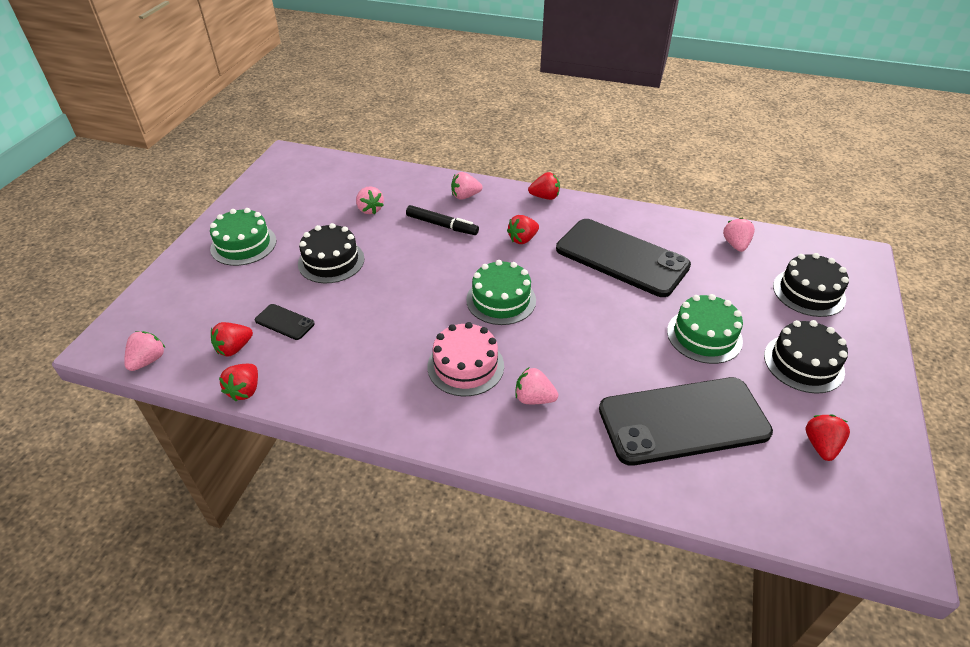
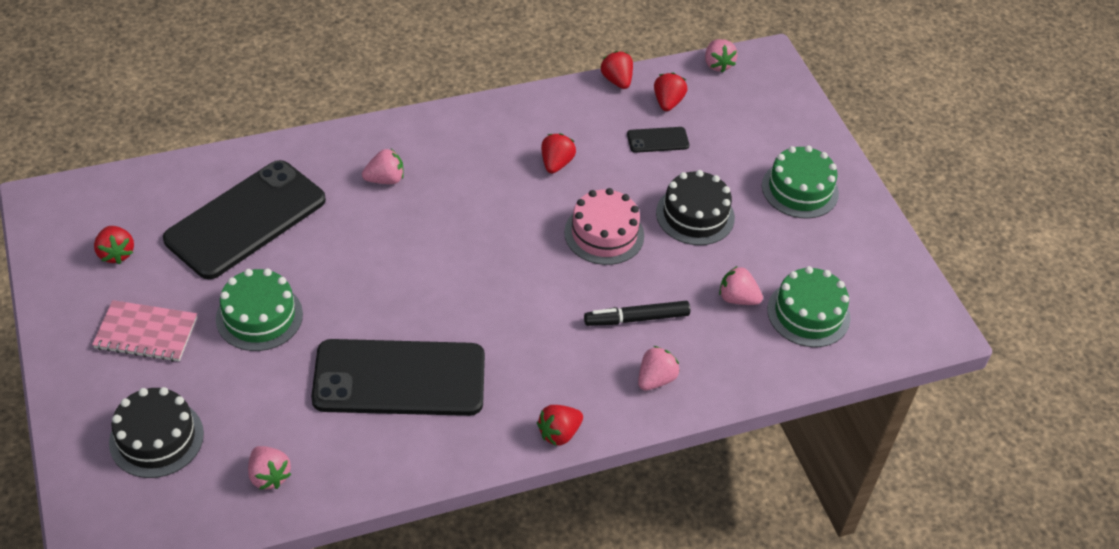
camera: 140 degrees right, 5 degrees up
(465, 366) = (465, 178): pink cake -> pink cake (604, 234)
(501, 300) = (489, 256): green cake -> green cake (808, 313)
(522, 239) = (530, 346): red strawberry -> red strawberry (556, 163)
(803, 363) = (146, 333): black cake -> pink notebook

